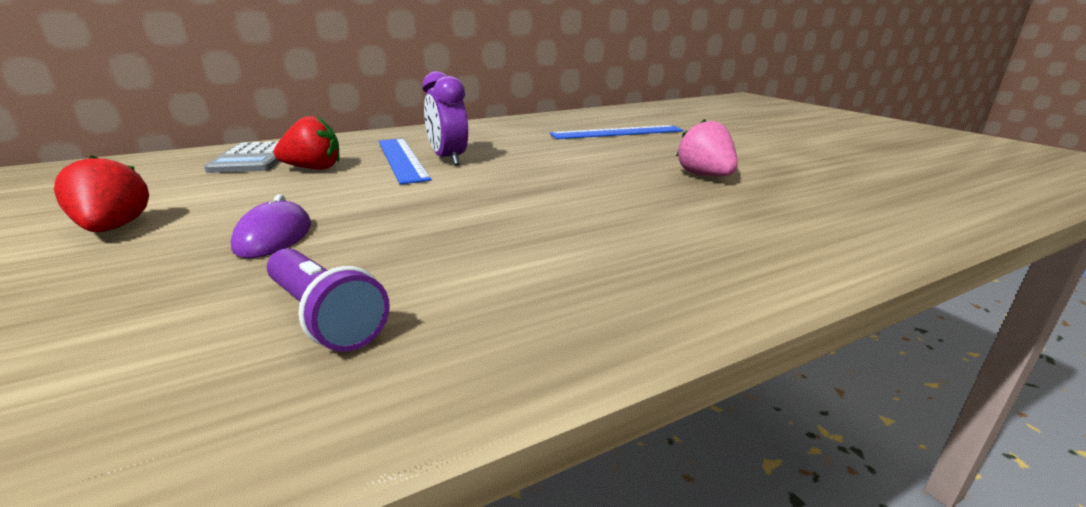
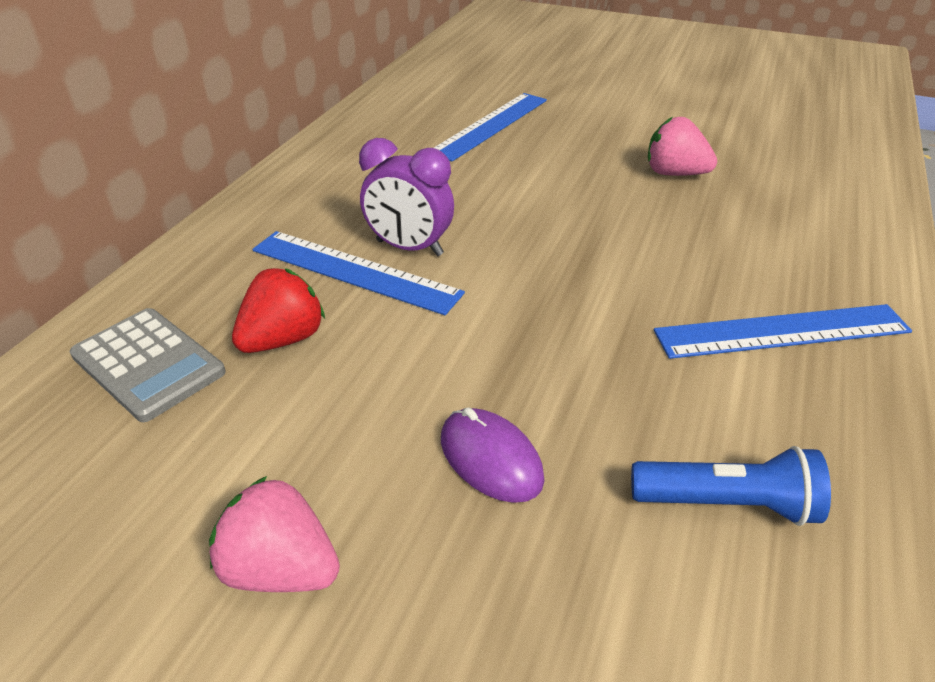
camera: 40 degrees left, 15 degrees up
(114, 228) = (281, 569): red strawberry -> pink strawberry
(325, 317) = (727, 503): purple flashlight -> blue flashlight
(595, 265) = (781, 331): none -> blue ruler

